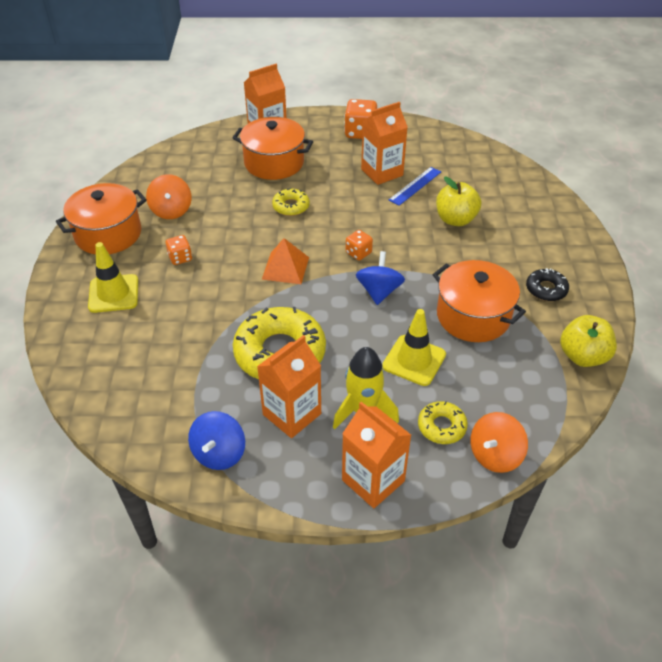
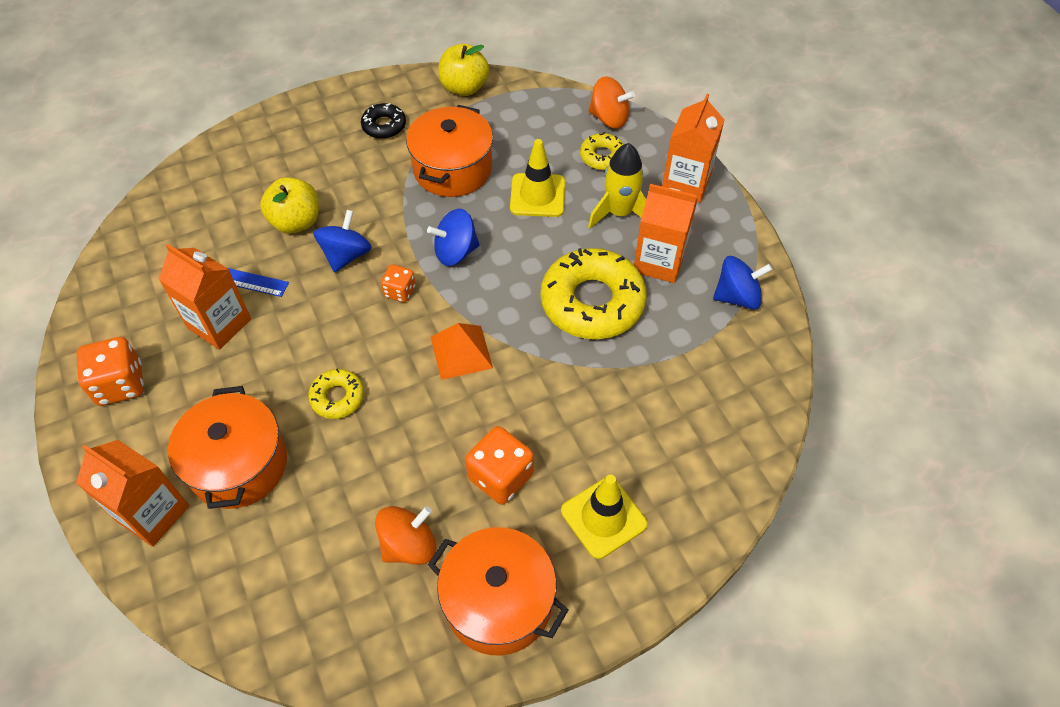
camera: 115 degrees left, 10 degrees up
(180, 258) = (500, 476): orange dice -> orange dice, size x1.70
(409, 236) = (346, 255): none -> blue spinning top

